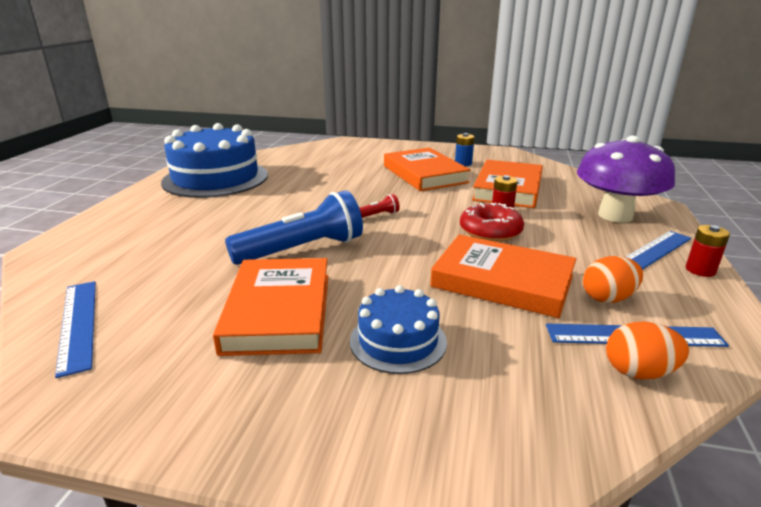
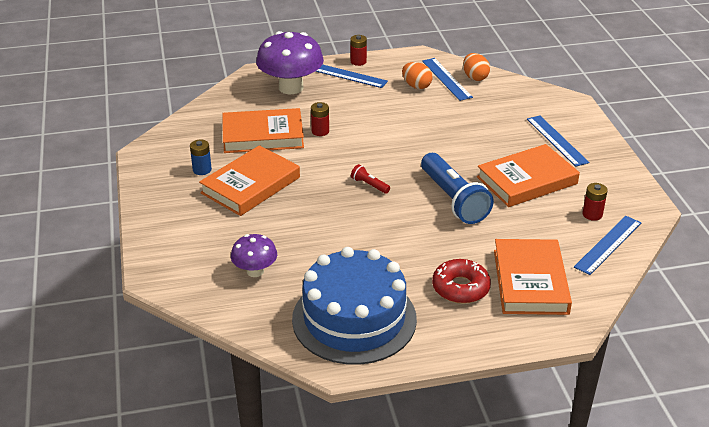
camera: 115 degrees left, 10 degrees up
(142, 338) = (592, 214): none -> red battery
(302, 249) = (453, 199): blue flashlight -> blue flashlight turned 150 degrees counterclockwise
(312, 162) = (255, 271): none -> purple mushroom
(350, 388) = (556, 140): none -> blue ruler
(398, 341) = (513, 137): blue cake -> none
(490, 231) = (358, 131): red donut -> red donut (460, 288)
(502, 281) = (426, 117): orange book -> orange book (530, 281)

